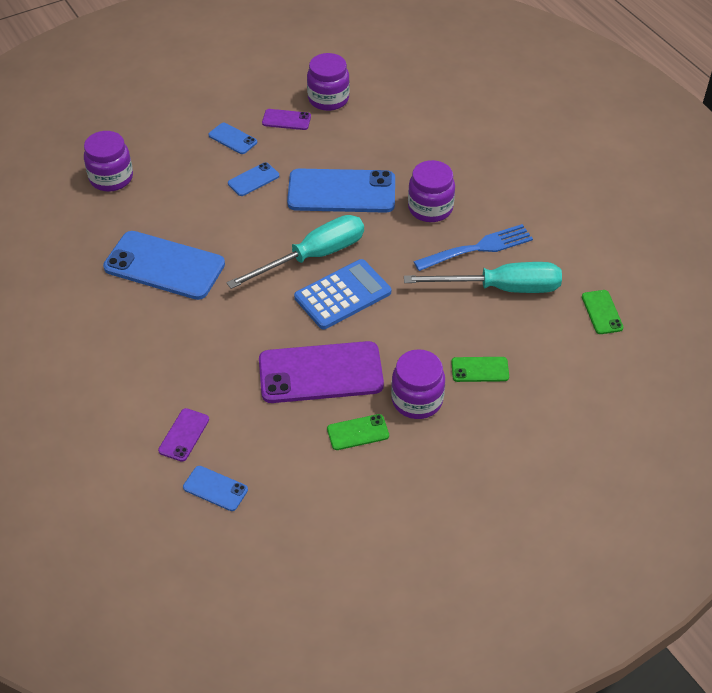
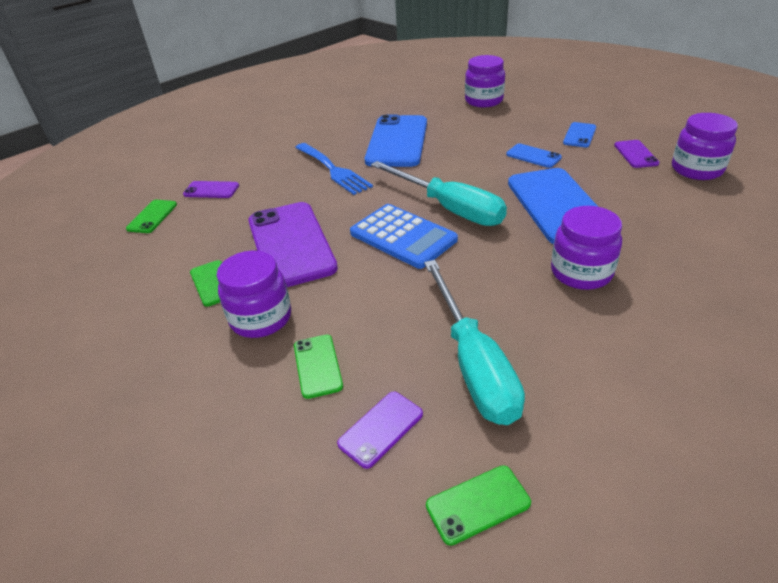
camera: 80 degrees right, 10 degrees down
(215, 488) = (152, 216): blue phone -> green phone
(478, 248) = (537, 327): blue fork -> blue fork (333, 170)
(542, 344) = (380, 429): none -> purple phone

